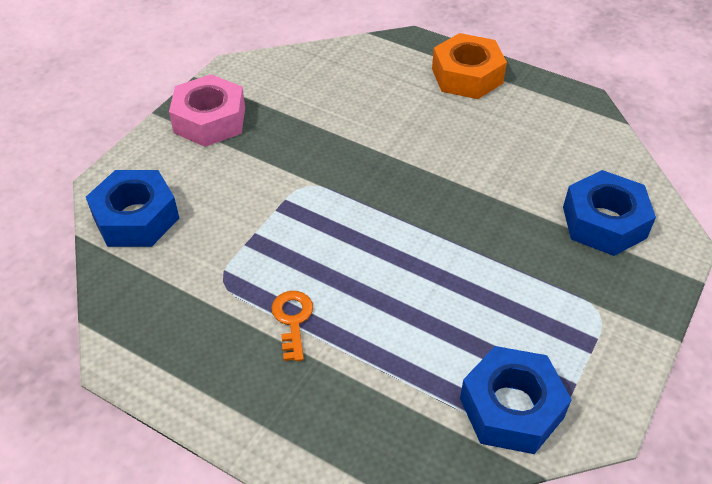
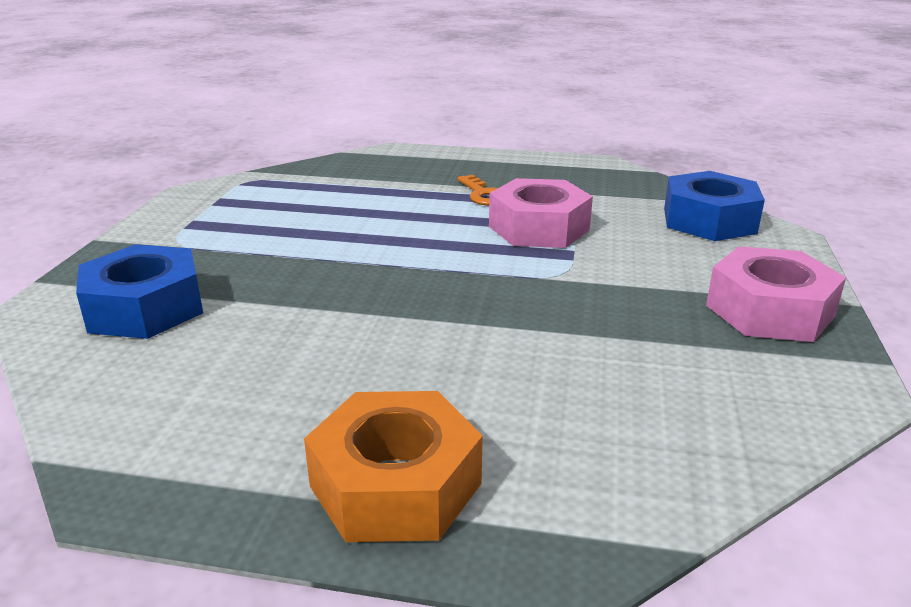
camera: 160 degrees right, 20 degrees down
(281, 245) = (538, 228): none -> pink nut
(511, 408) = (271, 187): blue nut -> none

